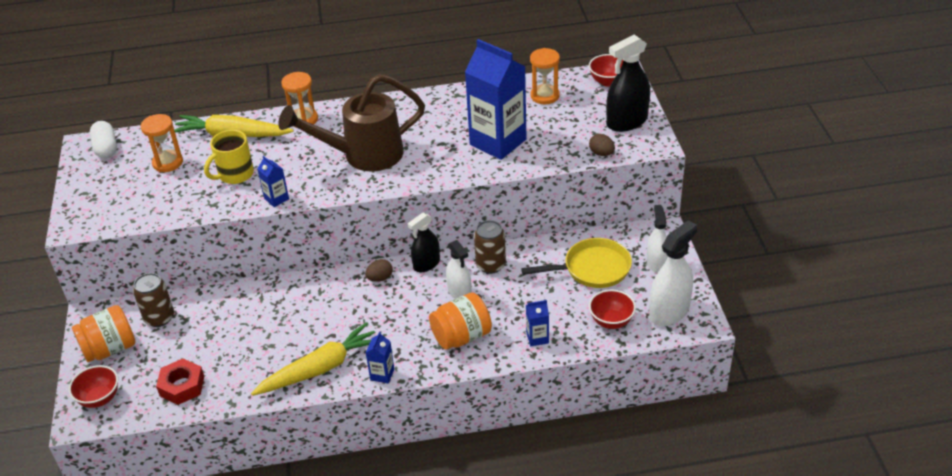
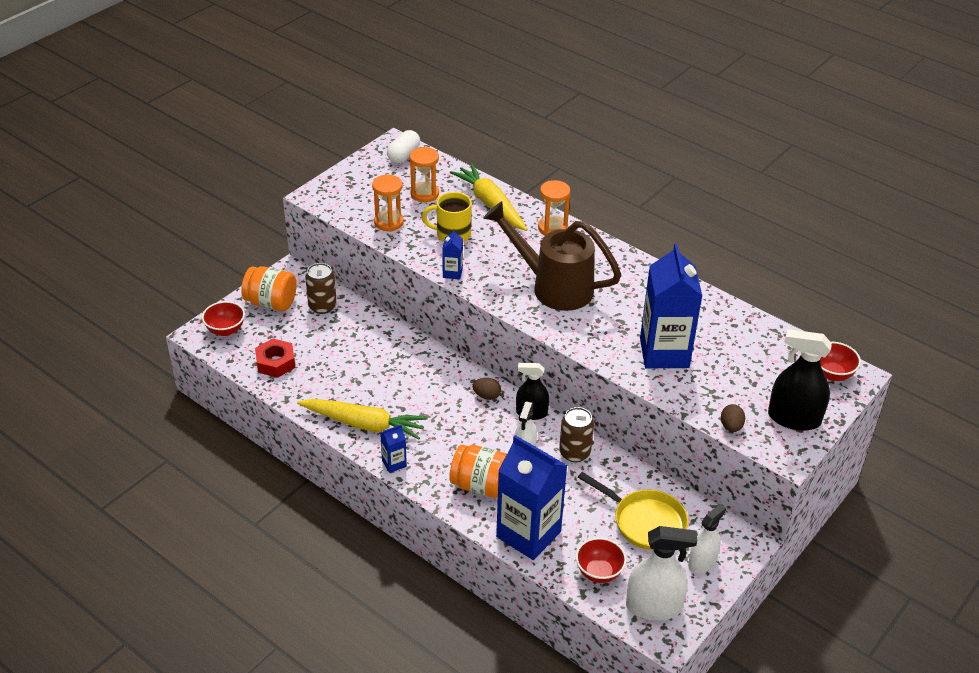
camera: 45 degrees right, 0 degrees up
(537, 338) = (528, 534): blue carton -> blue carton, size x2.35
(545, 96) = (758, 345): orange hourglass -> orange hourglass (389, 222)

